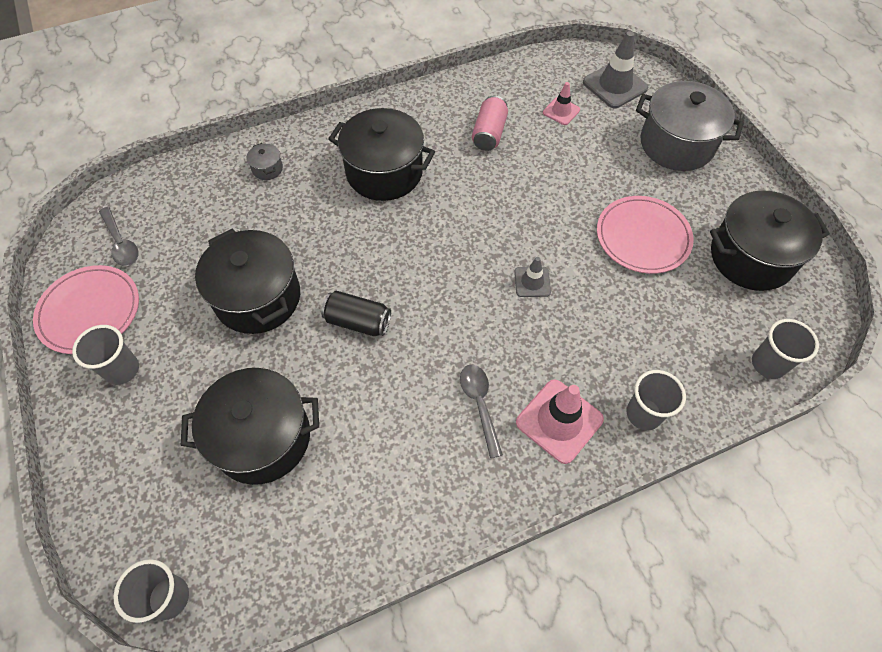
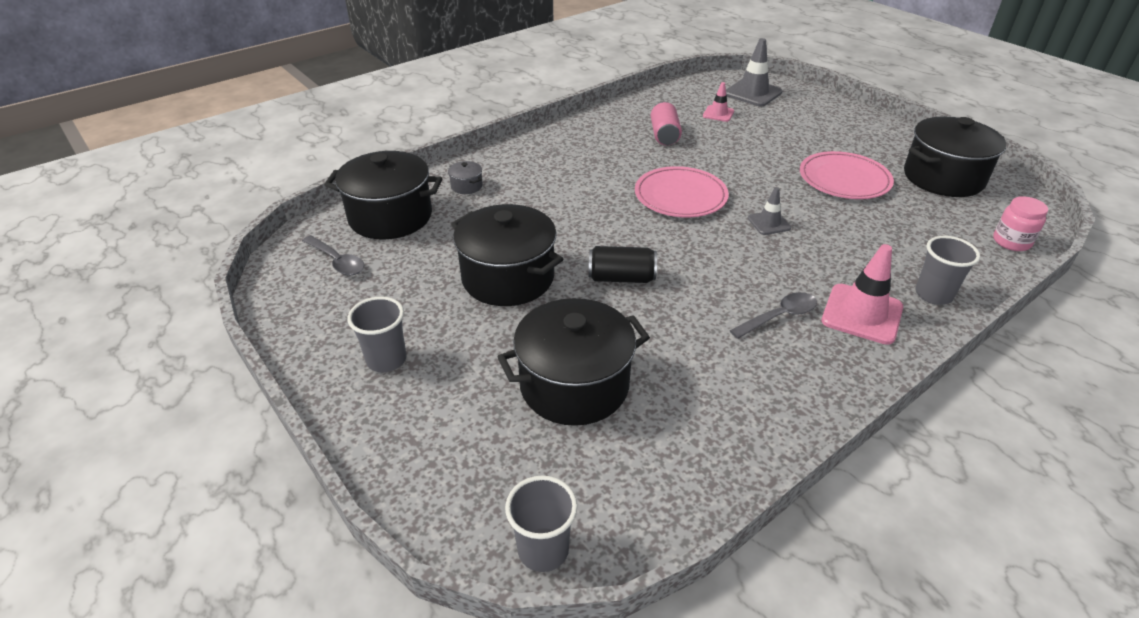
camera: 15 degrees left, 20 degrees down
(89, 311) = (326, 320): pink plate -> pink plate (680, 196)
(384, 172) = (583, 172): black pot -> black pot (390, 217)
(479, 404) = (779, 316): grey spoon -> grey spoon turned 90 degrees clockwise
(676, 144) = (829, 120): grey pot -> none
(768, 364) = (1011, 242): grey cup -> pink jar

